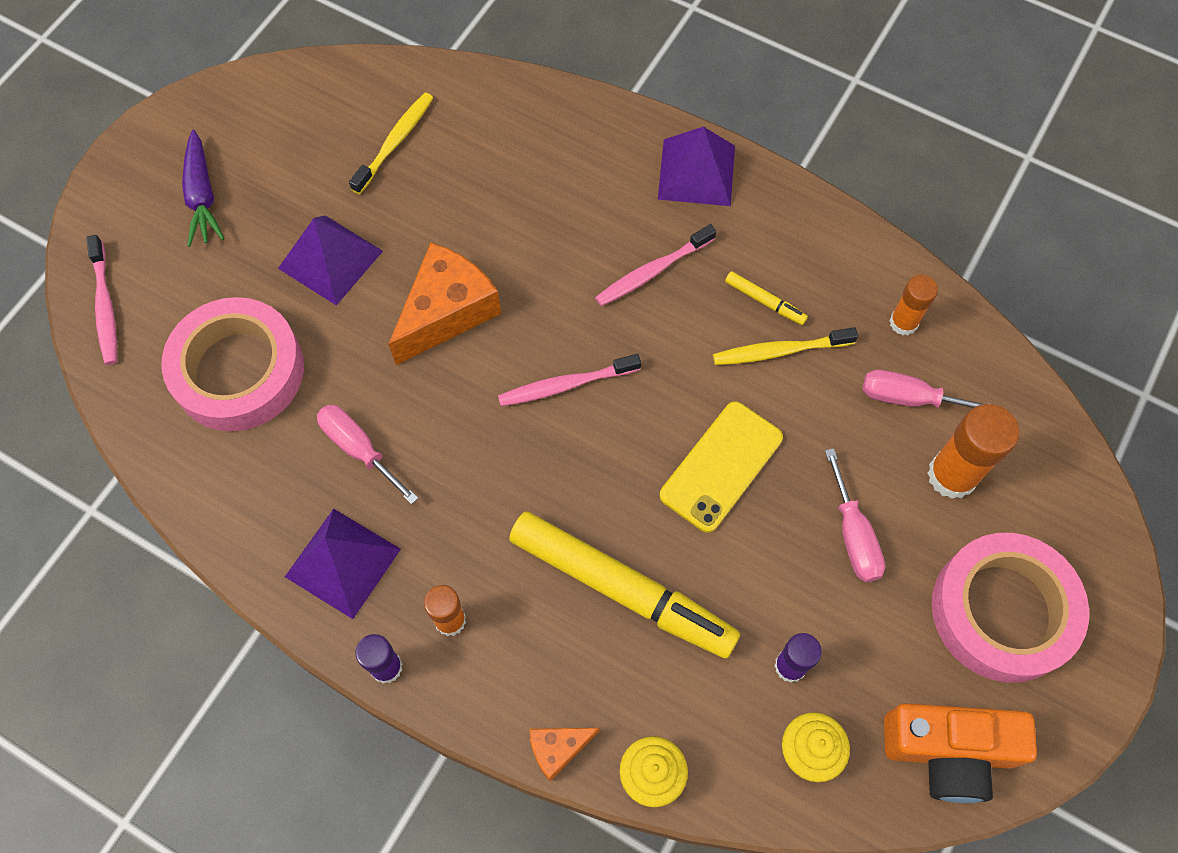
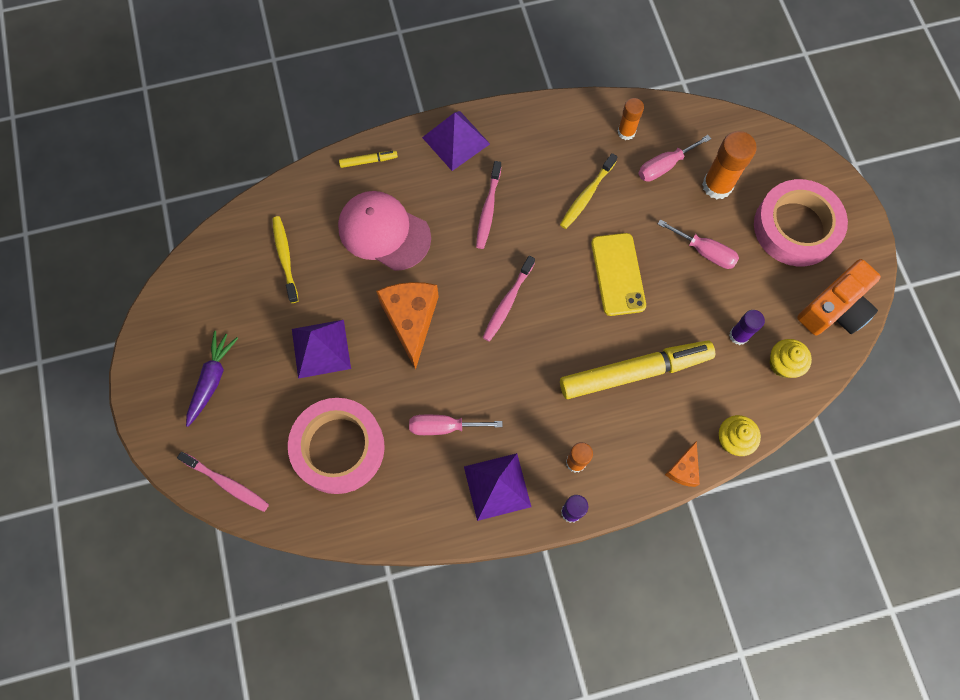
camera: 45 degrees left, 5 degrees up
(202, 197) = (212, 379): purple carrot -> purple carrot turned 105 degrees counterclockwise
(518, 201) = (384, 232): none -> pink cap
(765, 301) = (555, 177): yellow marker -> yellow marker (368, 161)

